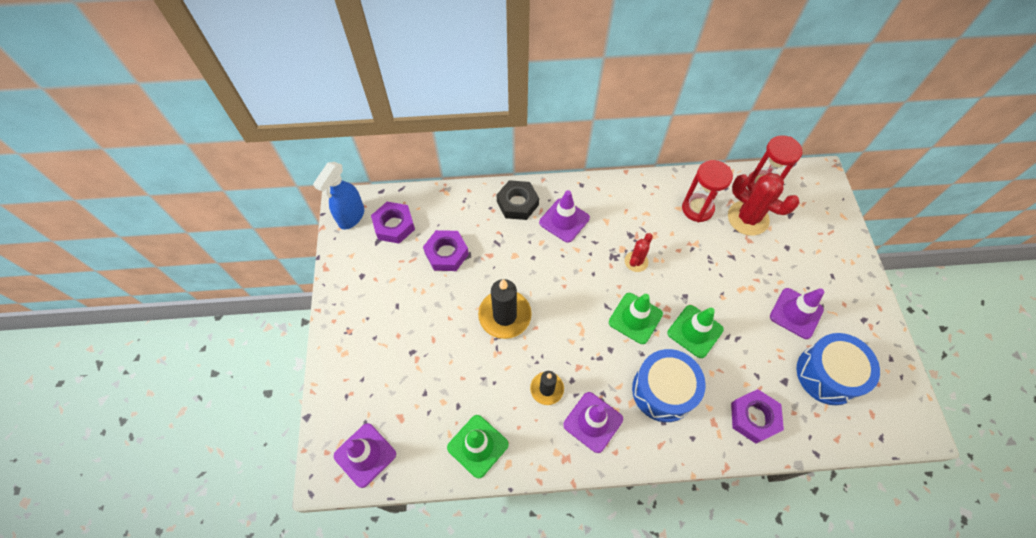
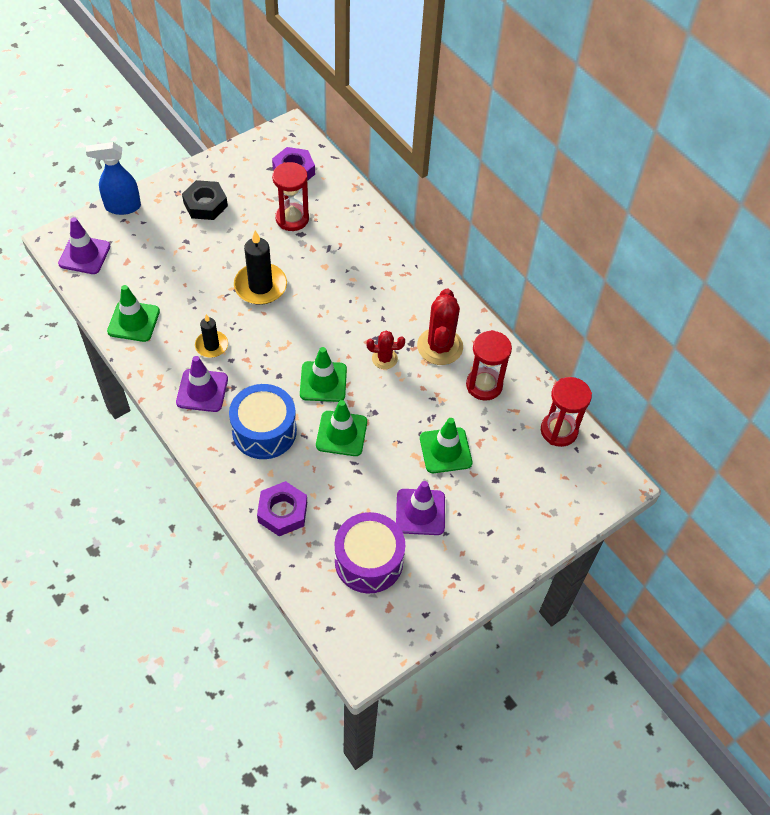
camera: 55 degrees right, 5 degrees down
(351, 217) = (281, 140): blue spray bottle -> blue spray bottle (122, 207)
(446, 253) = (292, 219): purple nut -> red hourglass
(517, 203) = (381, 243): black nut -> black nut (205, 204)
(564, 220) = (389, 285): purple traffic cone -> none
(746, 266) = (445, 450): none -> green traffic cone
(748, 218) = (505, 433): red cactus -> red cactus (440, 346)
(827, 374) = (369, 561): blue drum -> purple drum

